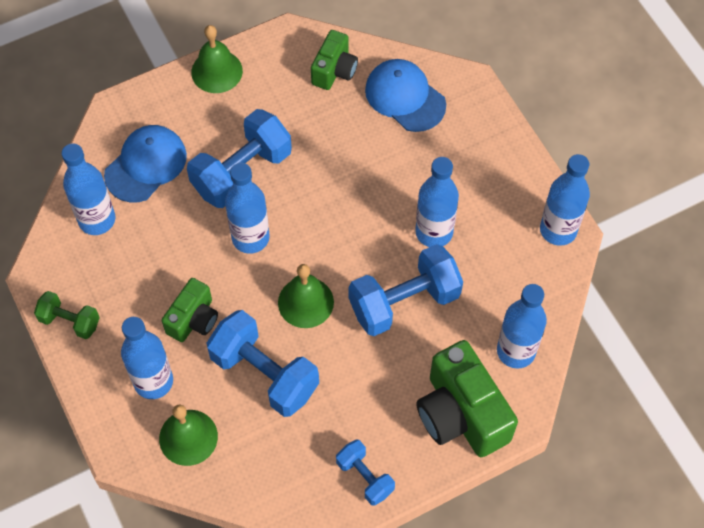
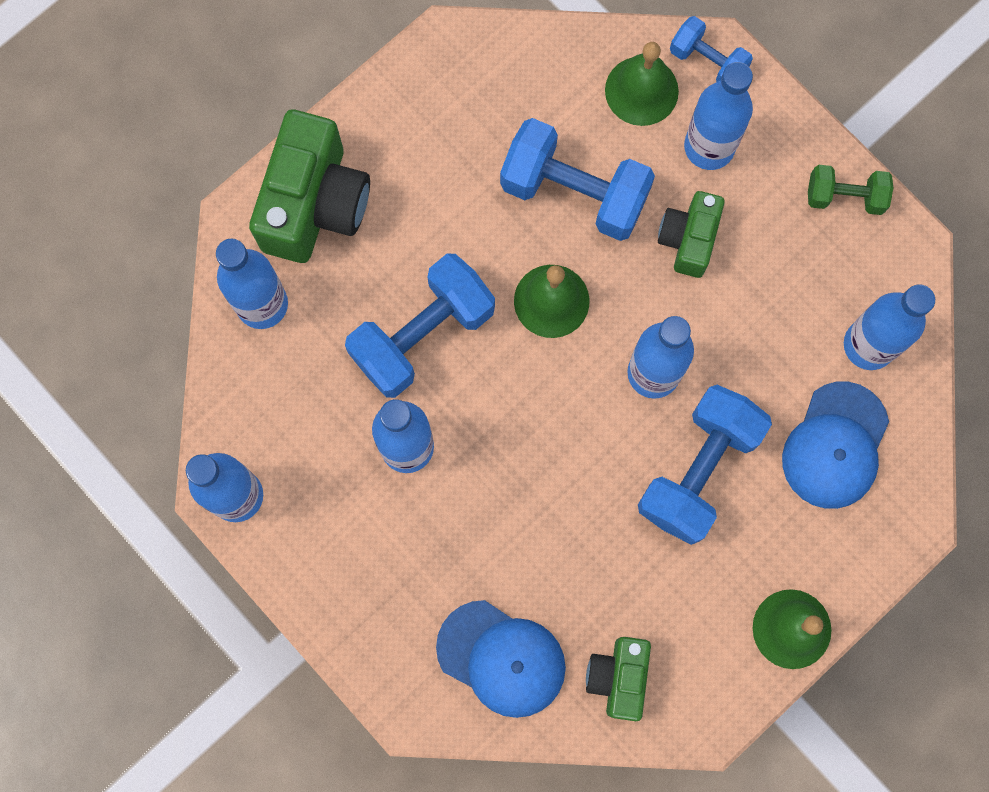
camera: 165 degrees right, 15 degrees up
(365, 477) = (414, 97): blue dumbbell -> blue dumbbell (708, 62)
(461, 414) = (315, 204): green camera -> green camera turned 60 degrees clockwise

